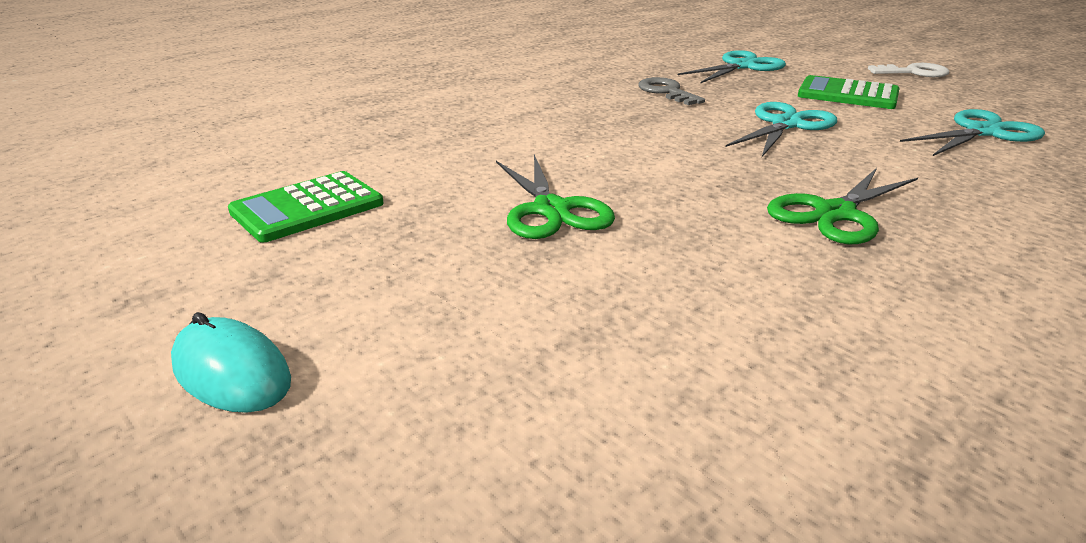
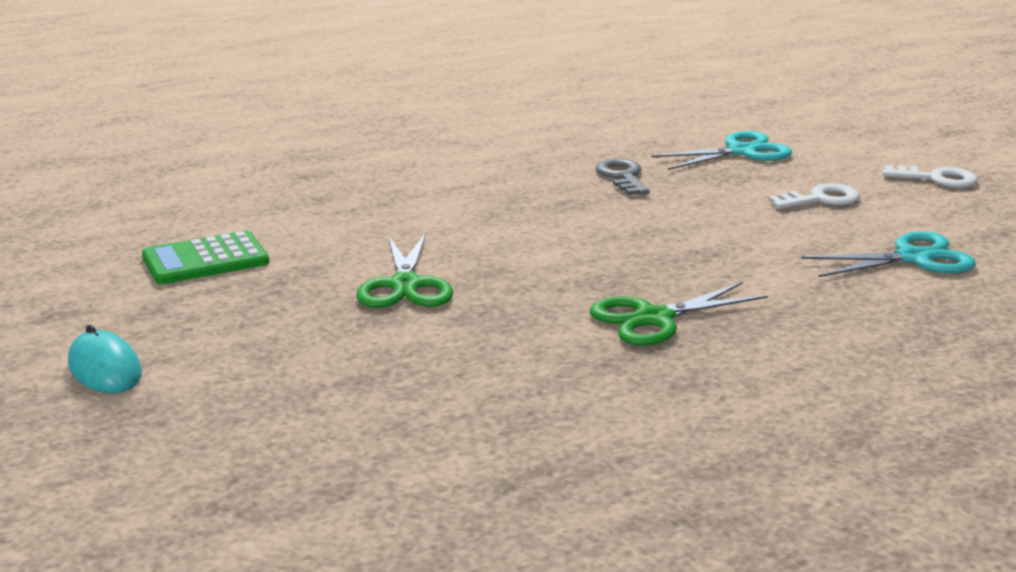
camera: 15 degrees right, 5 degrees down
(786, 124) = (709, 227): turquoise scissors -> none
(848, 94) = (821, 199): green calculator -> white key

